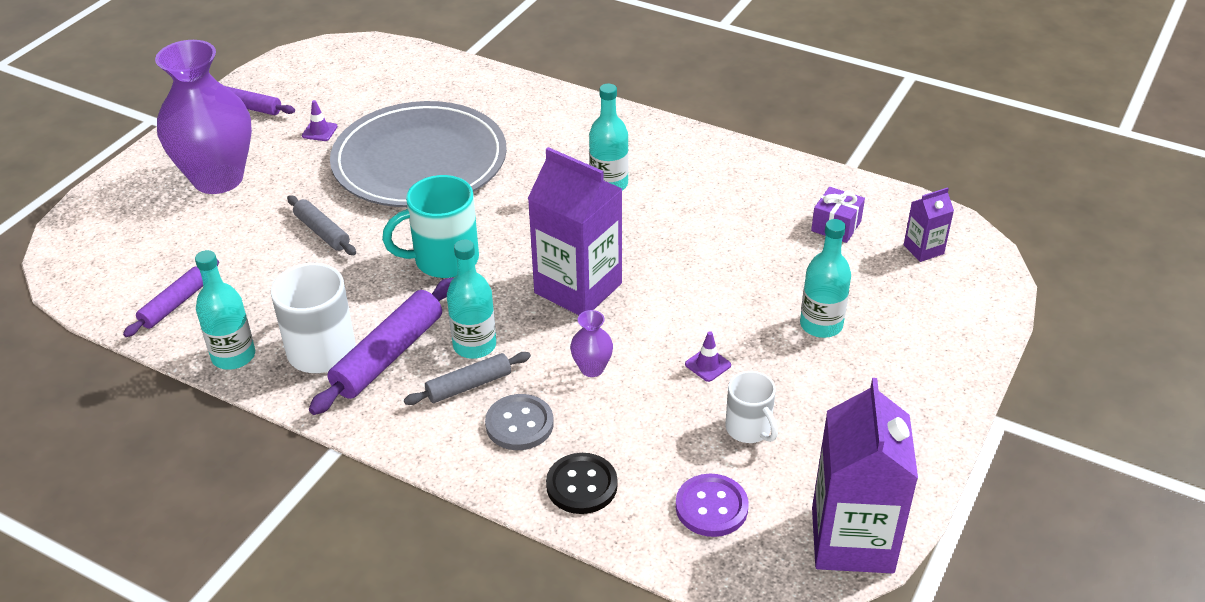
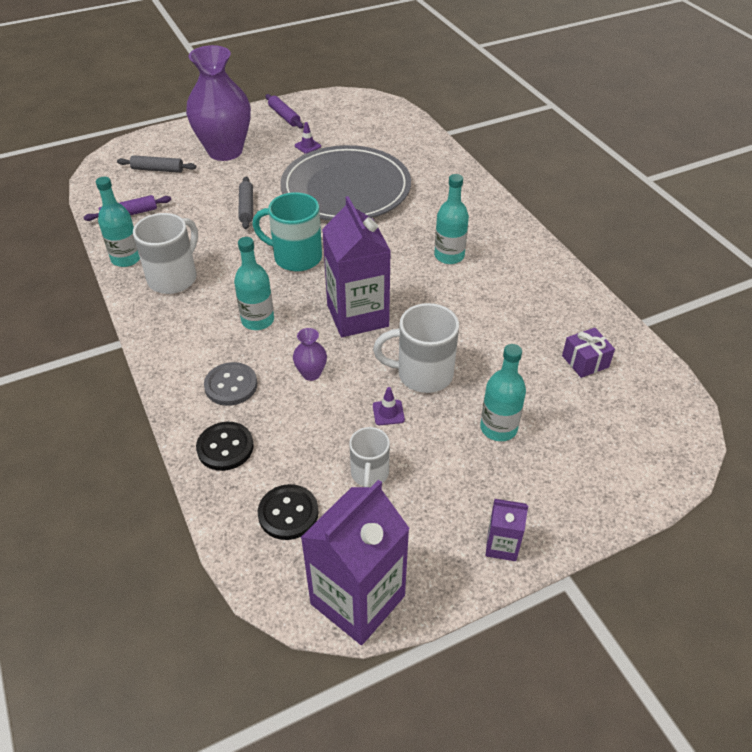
camera: 35 degrees right, 5 degrees up
(388, 355) = (204, 301): purple rolling pin -> none
(469, 385) = (228, 344): grey rolling pin -> grey rolling pin (158, 169)
(702, 312) = (422, 374): none -> white mug
(711, 507) = (288, 513): purple button -> black button
(923, 249) = (639, 413): purple carton -> purple carton (502, 545)

